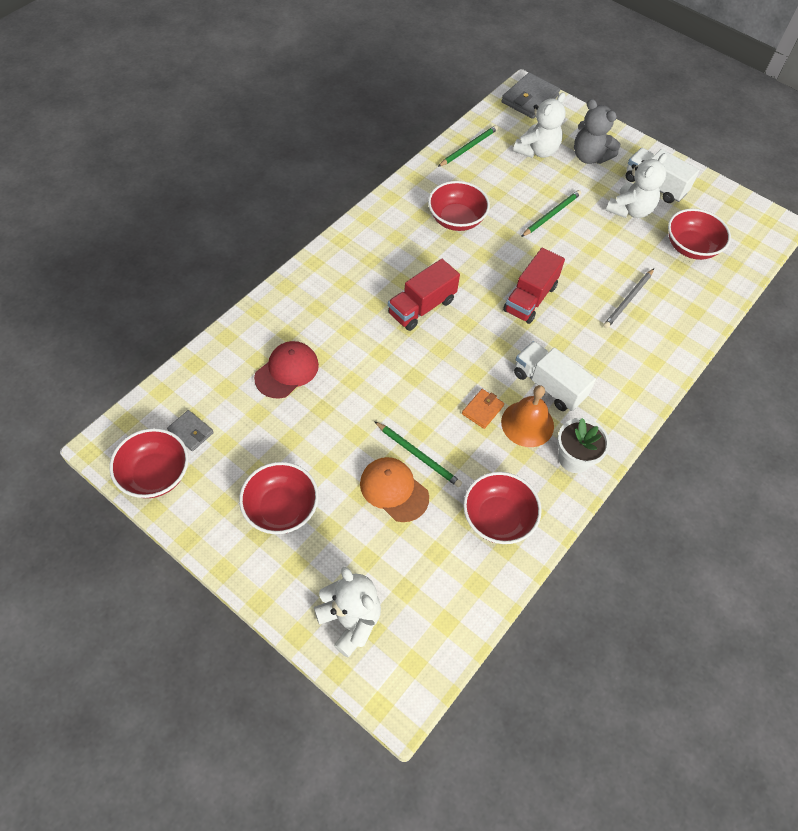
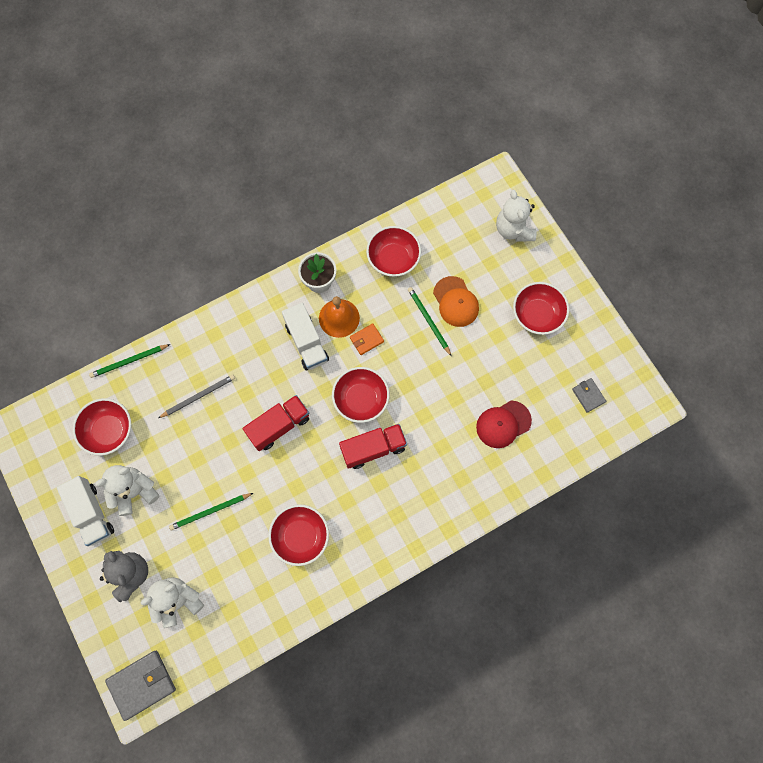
camera: 155 degrees left, 15 degrees up
(155, 474) = (619, 370): red bowl -> red bowl (361, 399)
(468, 147) = (244, 630): green pencil -> green pencil (129, 361)

